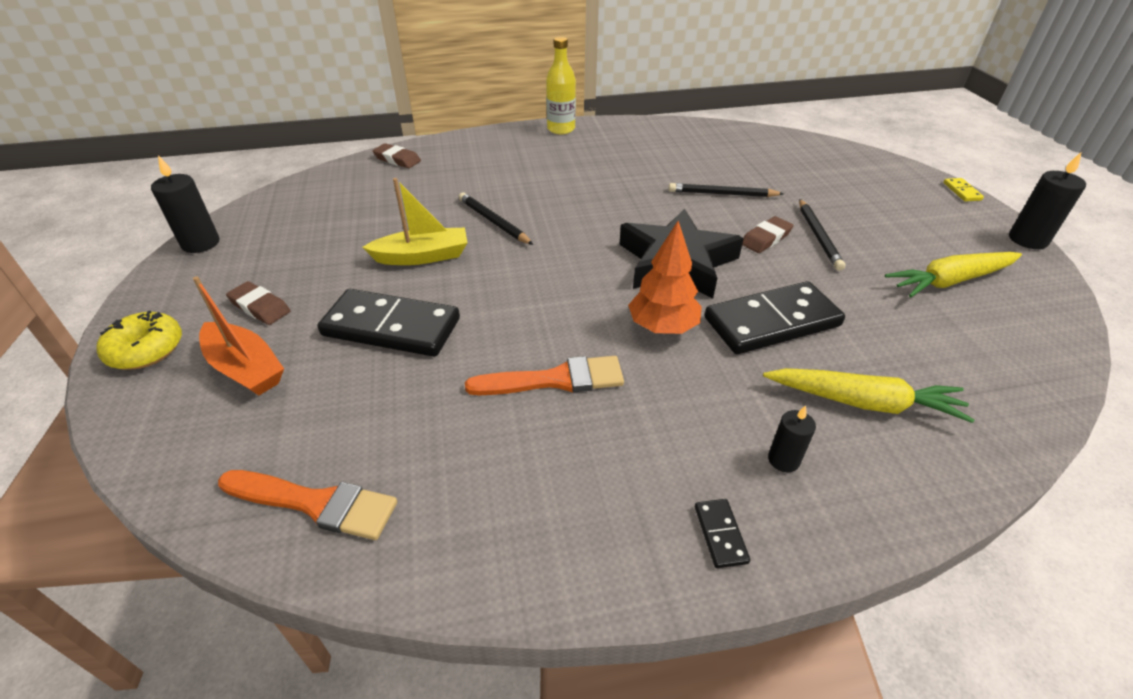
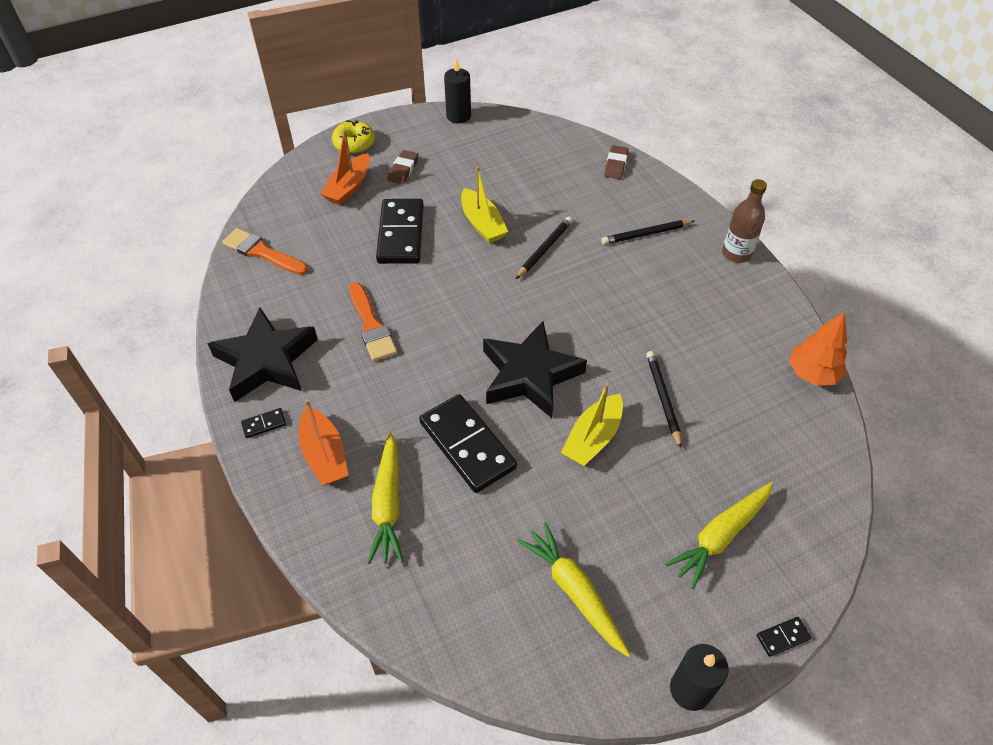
camera: 75 degrees right, 10 degrees up
(316, 503) = (262, 252): orange brush -> orange brush turned 120 degrees clockwise
(561, 129) = (736, 254): yellow bottle -> brown bottle
(583, 519) = (266, 361): none -> black star
(662, 327) = (441, 376): orange tree -> orange tree (812, 373)
(766, 238) = (593, 438): brown eraser -> yellow boat
(783, 460) = (324, 454): black candle -> orange boat
(818, 236) = (614, 481): black pencil -> black pencil (645, 234)
(872, 197) = (720, 536): none -> yellow carrot
(961, 191) = (782, 637): yellow domino -> black domino

